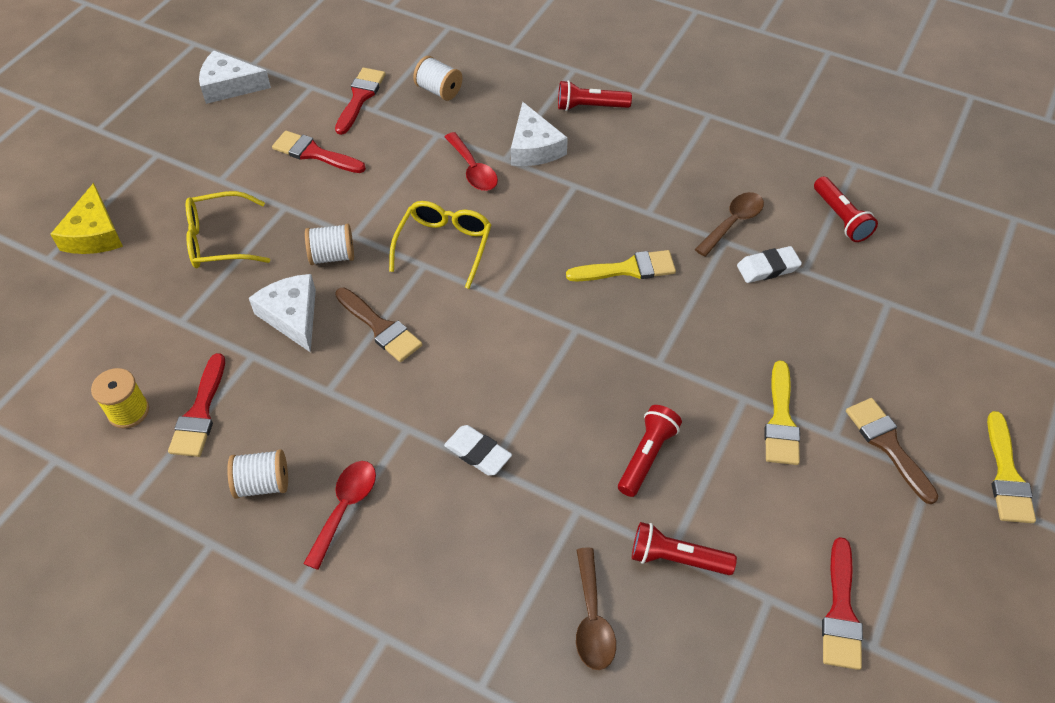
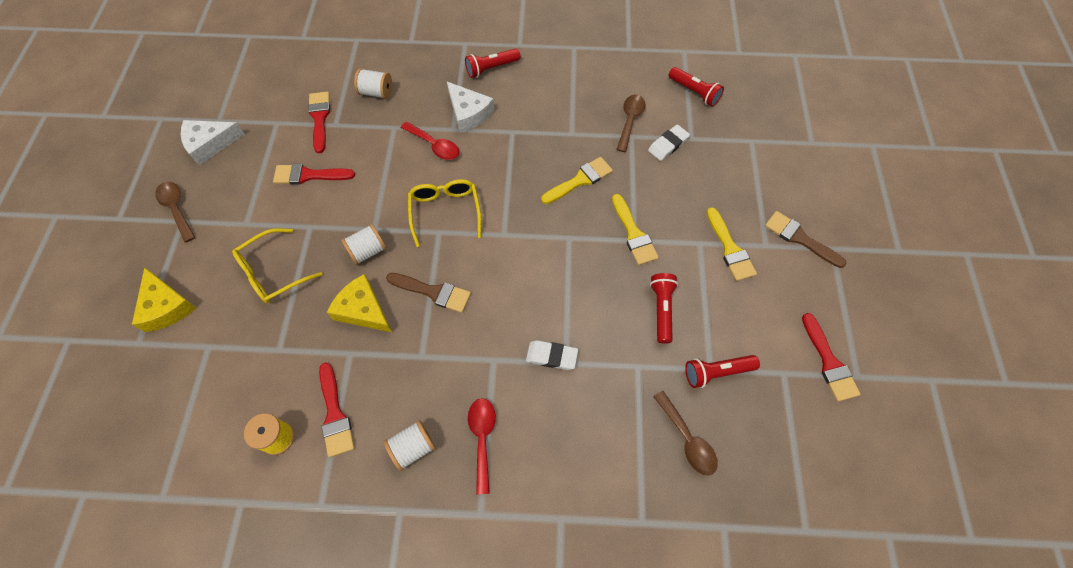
camera: 25 degrees left, 10 degrees up
(159, 140) = (177, 209): none -> brown spoon
(292, 316) = (363, 310): white cheese -> yellow cheese
(1006, 475) = (874, 229): yellow brush -> yellow brush (634, 234)

